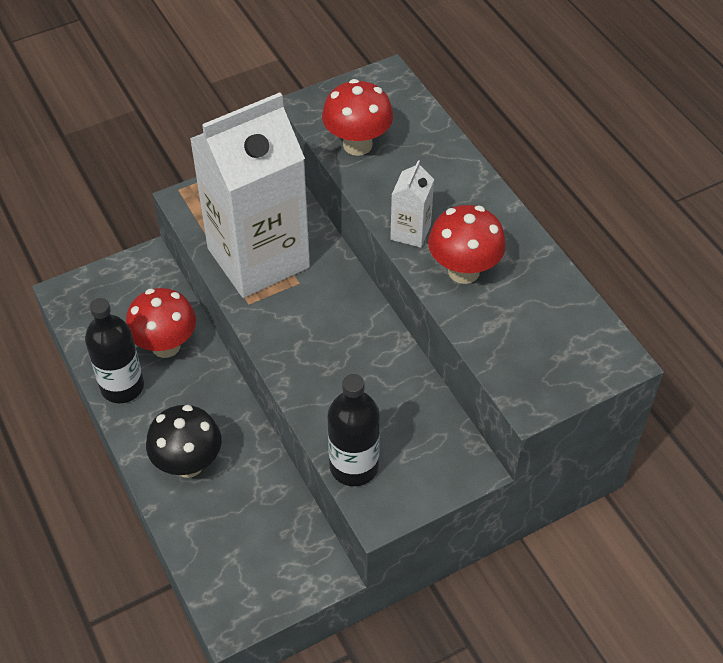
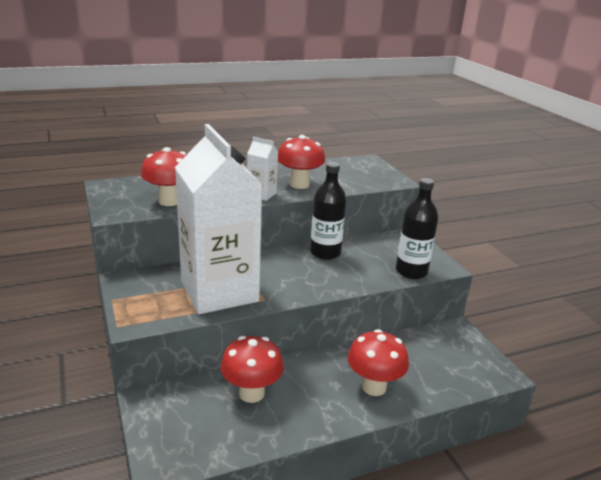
camera: 85 degrees left, 25 degrees down
(122, 386) = (291, 424): black bottle -> black bottle (325, 253)
(188, 464) = (374, 387): black mushroom -> red mushroom

